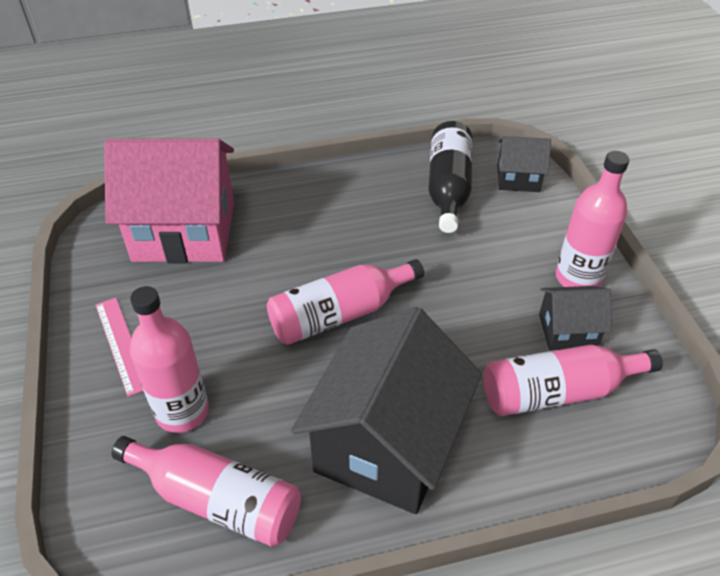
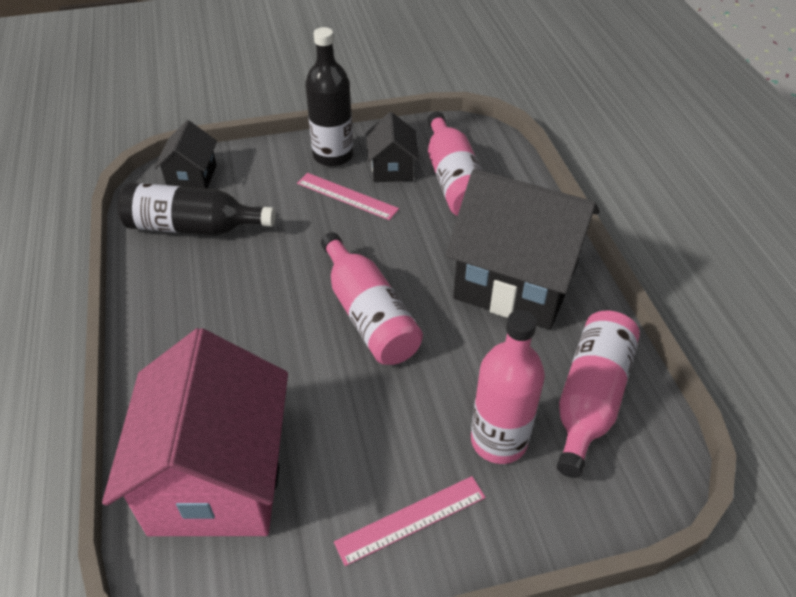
camera: 90 degrees left, 0 degrees up
(510, 292) = (347, 196): none -> pink ruler
(578, 278) = (333, 155): pink bottle -> black bottle

